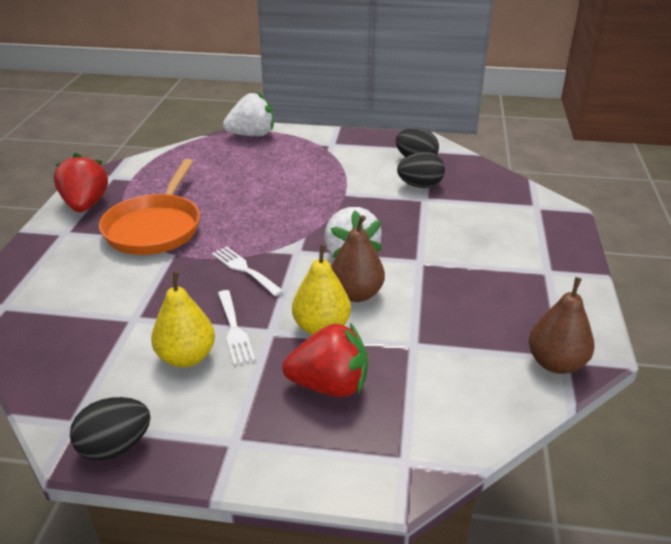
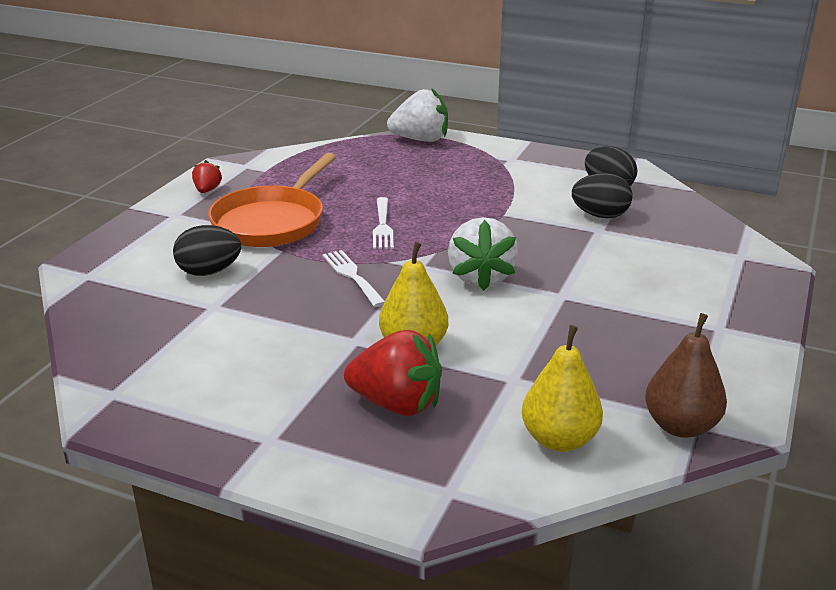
camera: 15 degrees right, 5 degrees down
(85, 205) = (207, 190): red strawberry -> red strawberry, size x0.51
(115, 447) = (146, 422): black egg -> black egg (209, 272)
(186, 357) = (253, 352): yellow pear -> yellow pear (559, 440)
(234, 329) = (315, 333): white fork -> white fork (382, 226)
(356, 294) = (469, 318): brown pear -> none

